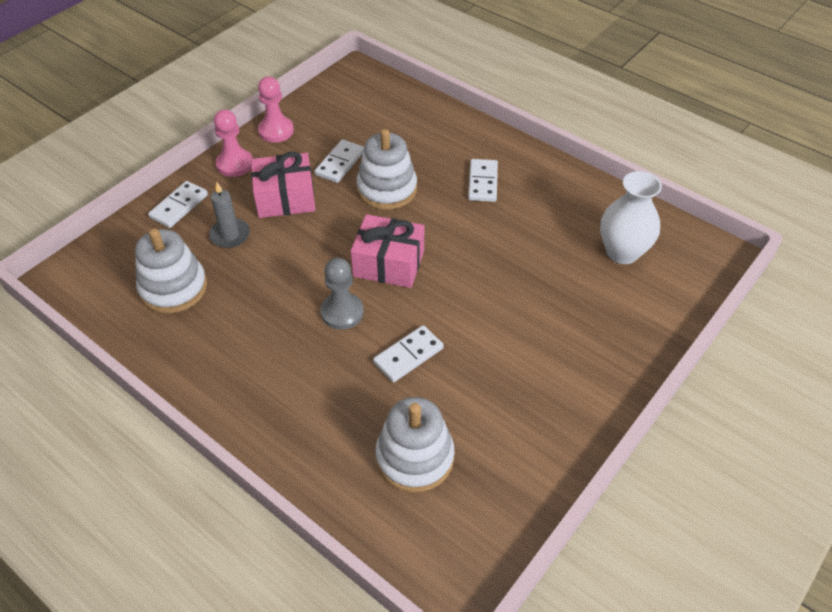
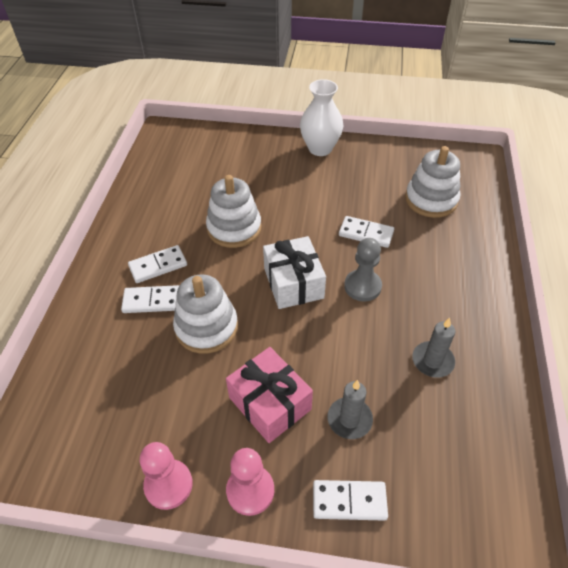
camera: 120 degrees left, 0 degrees up
(173, 288) = (442, 422): white stacking toy -> white stacking toy (234, 228)
(224, 316) = (432, 361): none -> grey candle
(340, 163) = (191, 385): white domino -> white domino (152, 301)
(388, 263) = (293, 283): pink gift -> white gift
(622, 252) = (191, 169): white vase -> white vase (320, 148)

